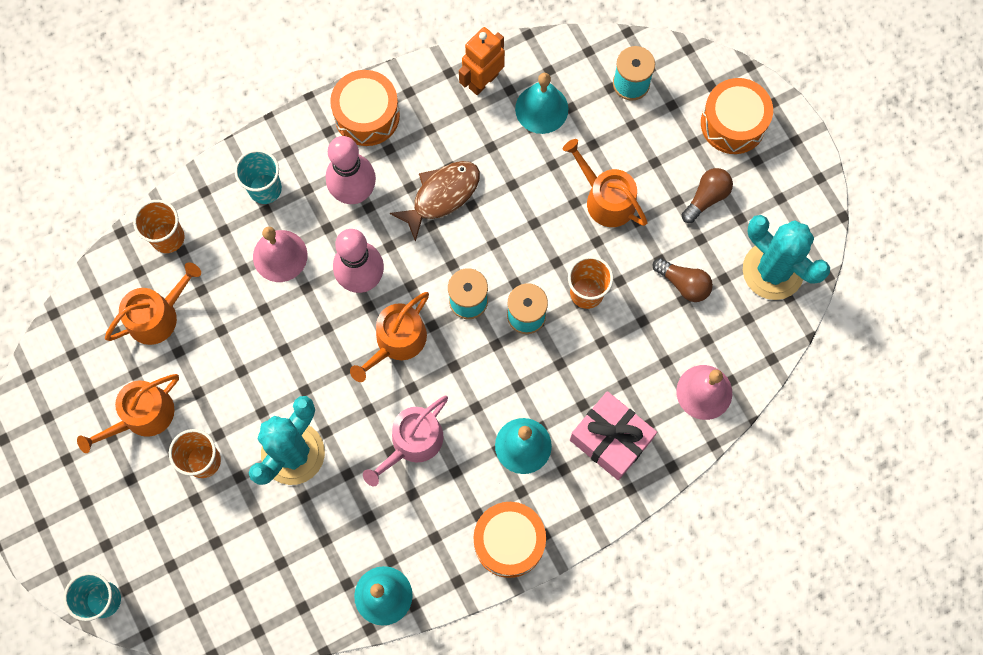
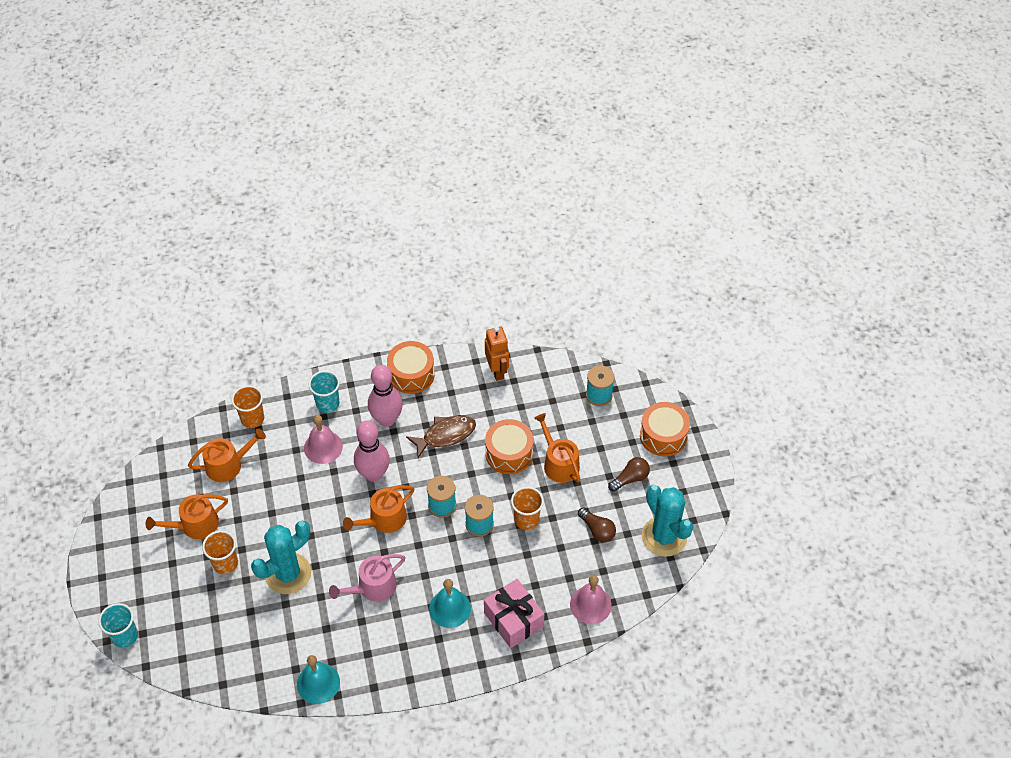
camera: 15 degrees right, 20 degrees down
(483, 81) = (497, 371): orange robot -> orange robot turned 105 degrees clockwise
(509, 542) = (419, 670): orange drum -> orange drum (509, 453)
(541, 109) = (532, 397): turquoise bell -> none

